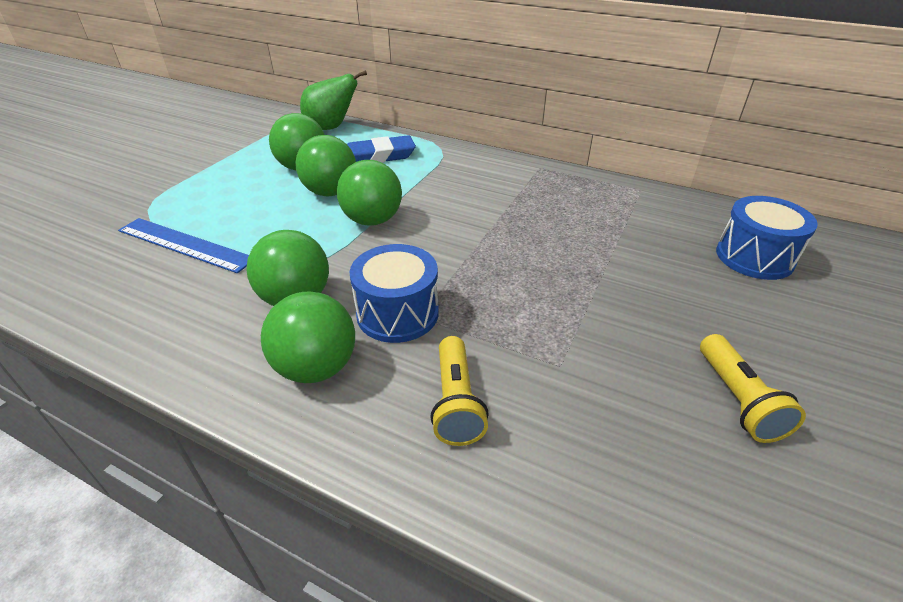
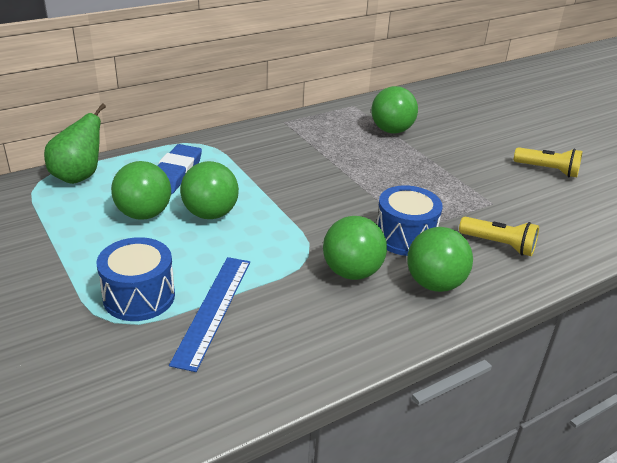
camera: 60 degrees left, 5 degrees down
(185, 244) = (213, 309): blue ruler -> blue ruler turned 45 degrees counterclockwise
(372, 220) = (279, 209): green ball -> green ball (391, 130)
(754, 257) = (452, 112): blue drum -> blue drum (139, 296)

